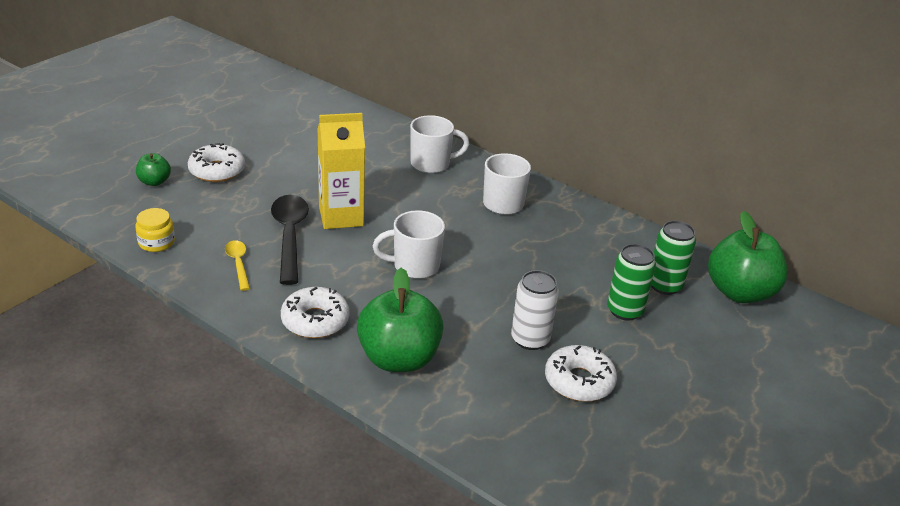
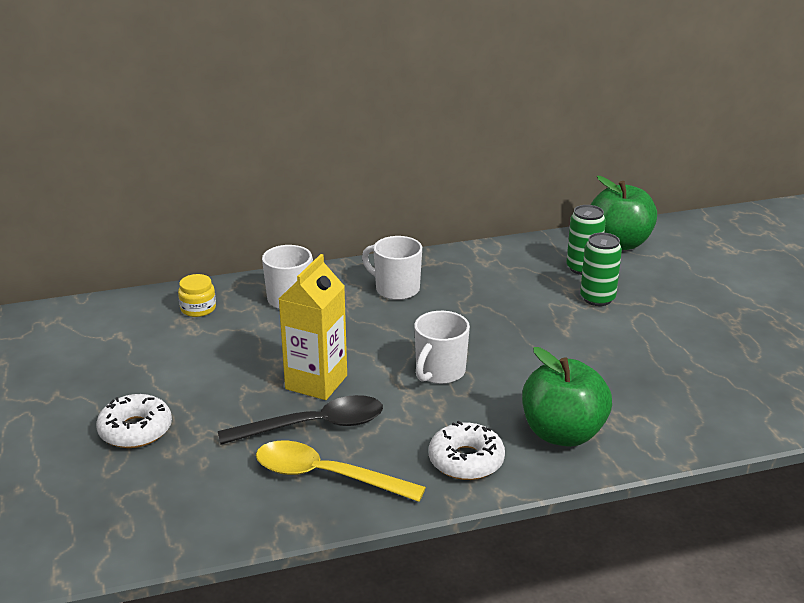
camera: 50 degrees left, 5 degrees down
(154, 182) = (100, 483): green apple -> none
(156, 242) = (224, 521): yellow jar -> yellow jar (198, 308)
(238, 264) = (326, 476): yellow spoon -> yellow spoon, size x1.88
(289, 236) = (314, 426): black spoon -> black spoon turned 135 degrees clockwise
(530, 339) = (594, 356): white can -> none
(579, 381) = (664, 356): white donut -> none

